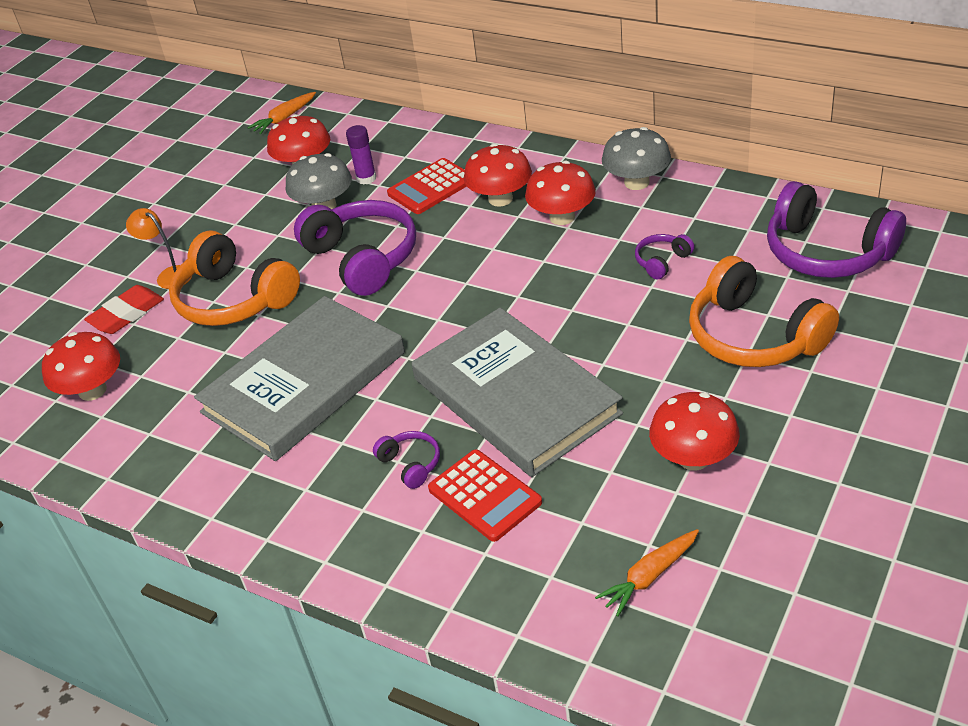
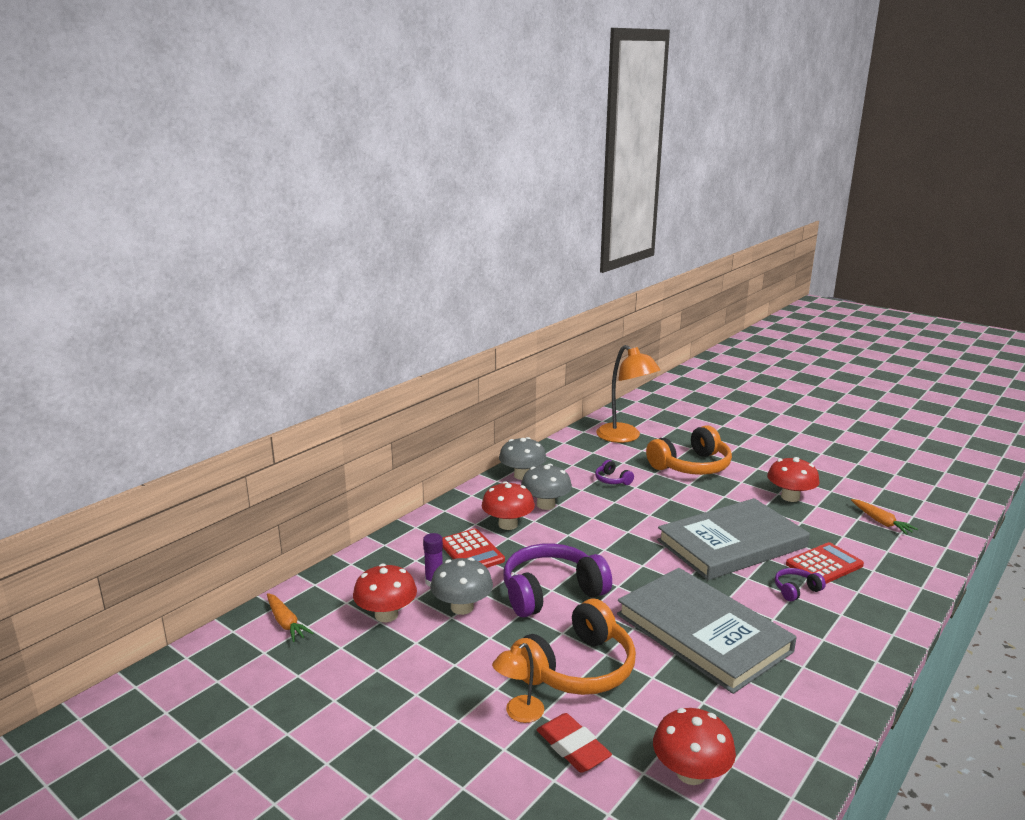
camera: 85 degrees left, 20 degrees down
(562, 217) = (546, 505): red mushroom -> grey mushroom
(827, 252) = (624, 437): purple headphones -> orange lamp

